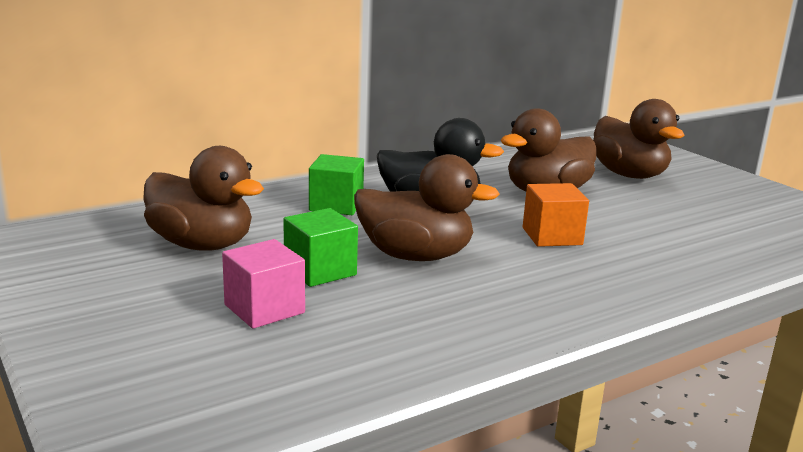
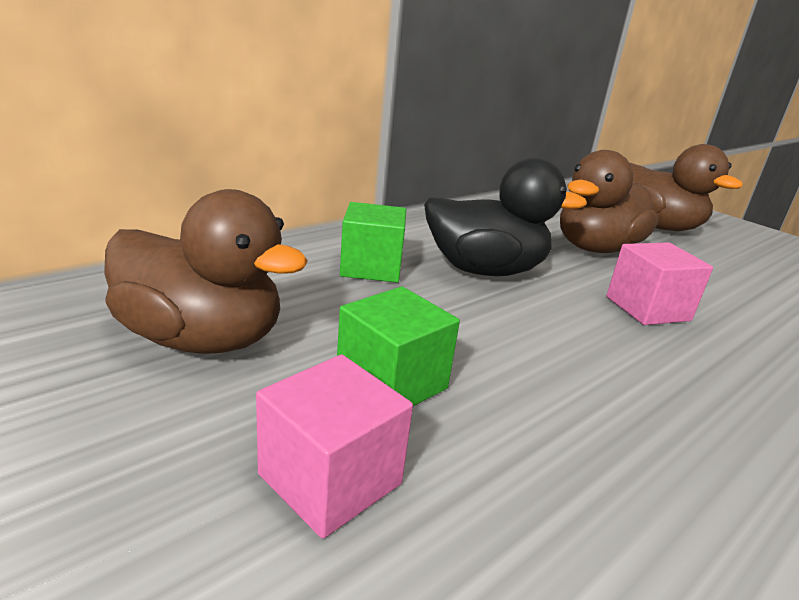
camera: 10 degrees left, 5 degrees up
(415, 256) = (509, 347): brown duck -> none
(552, 236) = (647, 308): orange cube -> pink cube

